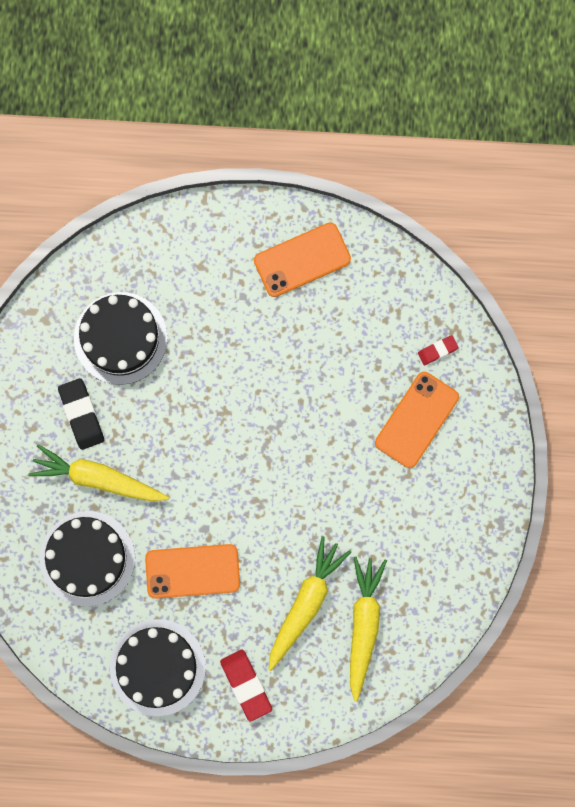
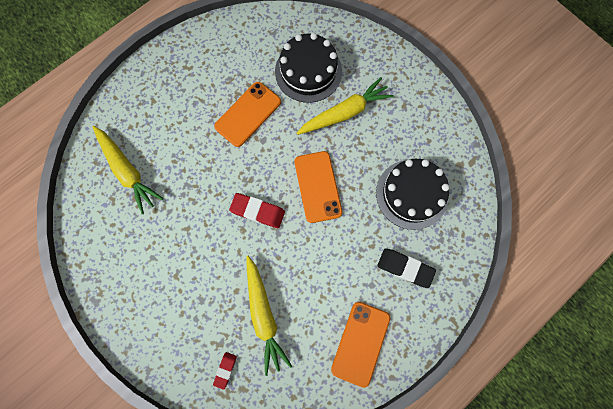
camera: 135 degrees right, 5 degrees down
(81, 414) = (387, 135): black eraser -> black eraser (405, 268)
(157, 667) = (220, 55): black cake -> none
(246, 685) = (165, 87): red eraser -> red eraser (258, 211)
(306, 603) = (171, 153): yellow carrot -> yellow carrot (264, 315)
(417, 420) = (199, 313): orange phone -> orange phone (317, 187)

